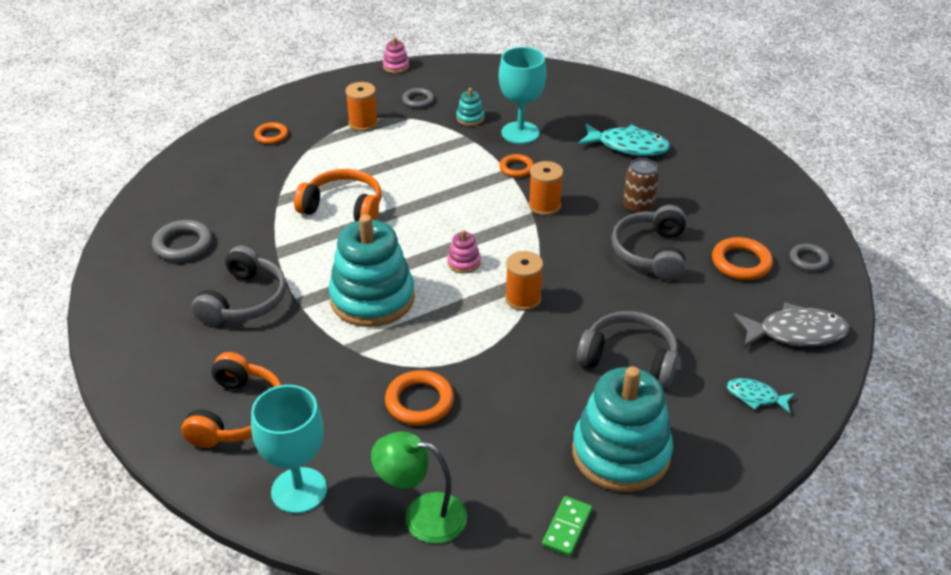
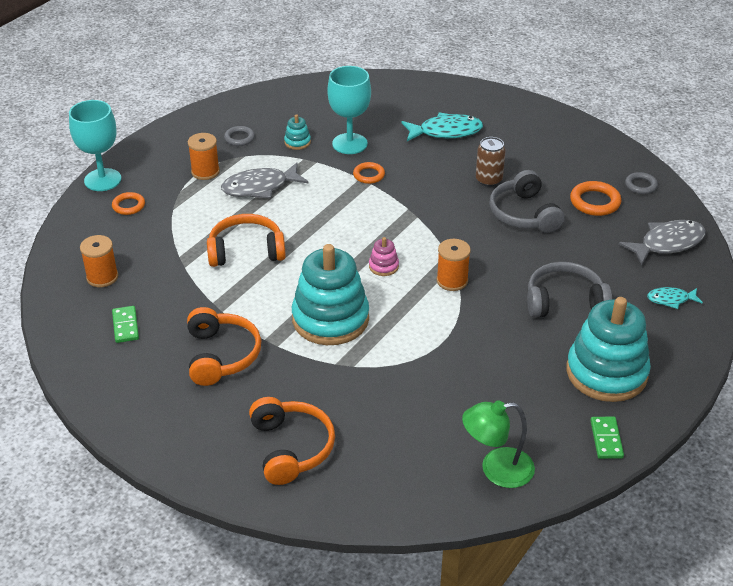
camera: 25 degrees left, 0 degrees up
(183, 245) = (125, 326): grey ring -> green domino
(244, 300) = (221, 355): grey headphones -> orange headphones
(299, 490) = (388, 487): turquoise goblet -> turquoise goblet (102, 180)
(396, 66) = (195, 112): pink stacking toy -> none
(402, 151) = (260, 187): none -> grey fish
(419, 402) = (431, 387): orange ring -> none
(544, 206) = (414, 200): orange spool -> orange spool (102, 277)

